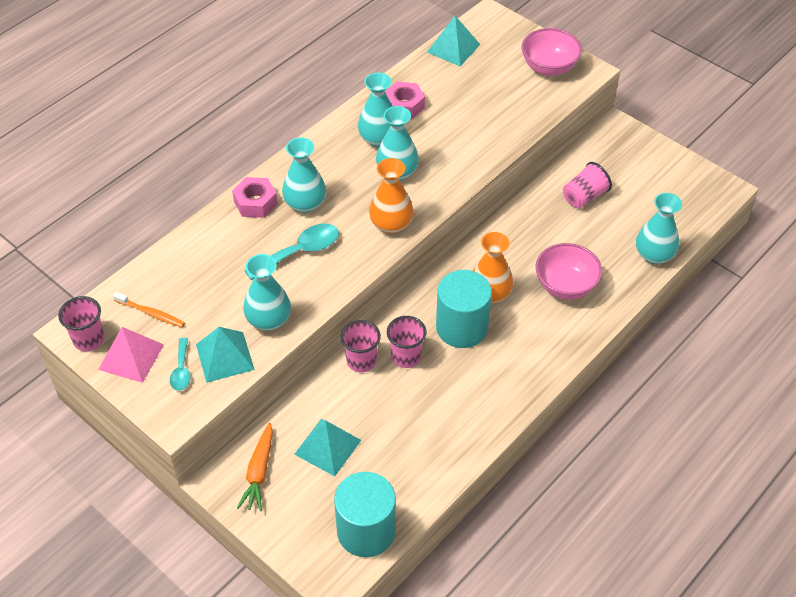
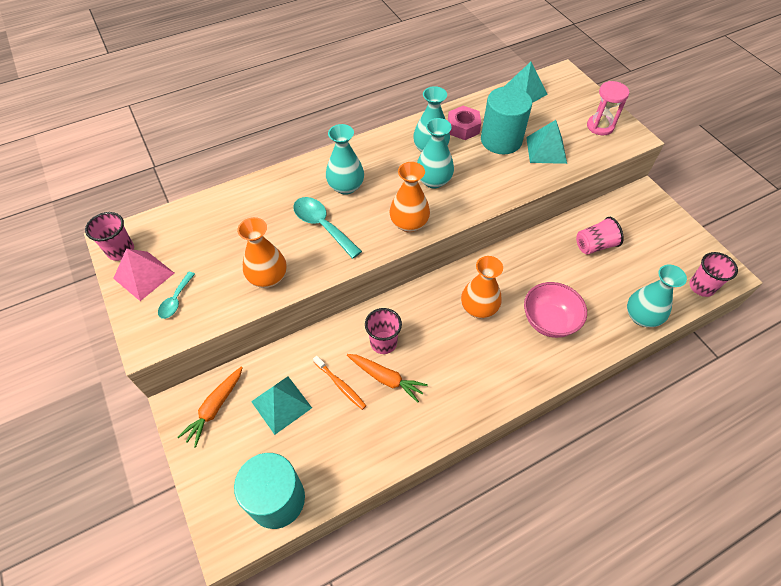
camera: 20 degrees right, 5 degrees up
(151, 313) = (179, 243): orange toothbrush -> orange toothbrush (340, 385)
(224, 357) = (216, 299): turquoise pyramid -> turquoise pyramid (546, 150)
(255, 203) = (307, 175): pink nut -> none
(269, 320) = (268, 277): turquoise vase -> orange vase
(300, 252) = (322, 226): turquoise spoon -> turquoise spoon turned 120 degrees counterclockwise
(361, 361) = (344, 334): pink cup -> pink cup (701, 287)
(424, 390) = (386, 378): none -> orange carrot
(462, 327) = (442, 331): turquoise cylinder -> turquoise cylinder (501, 140)
(549, 67) = (600, 126): pink bowl -> pink hourglass

